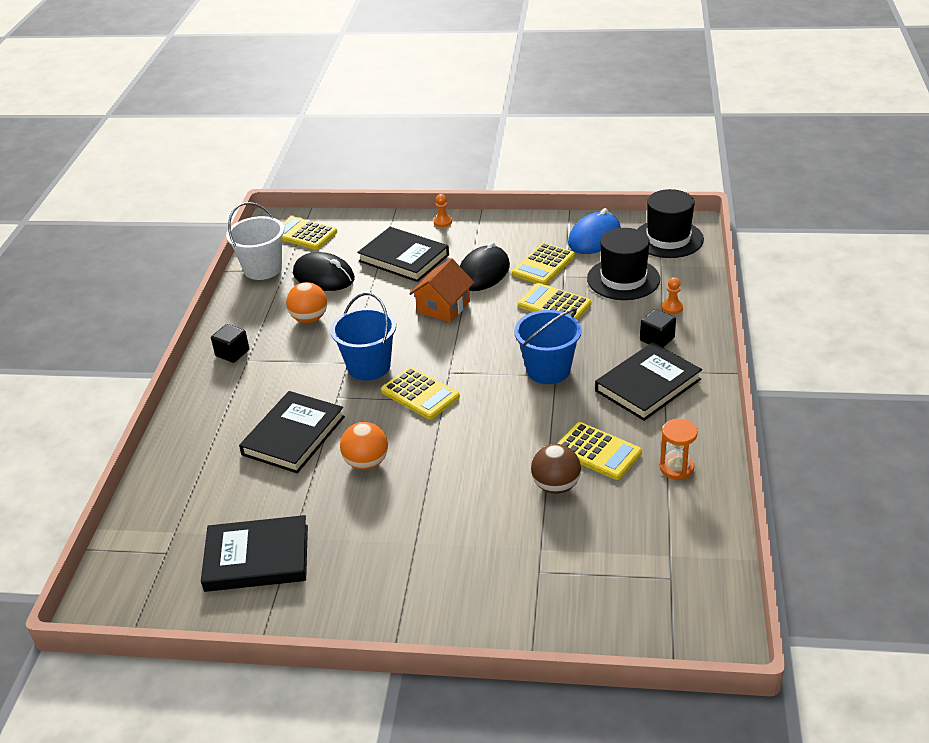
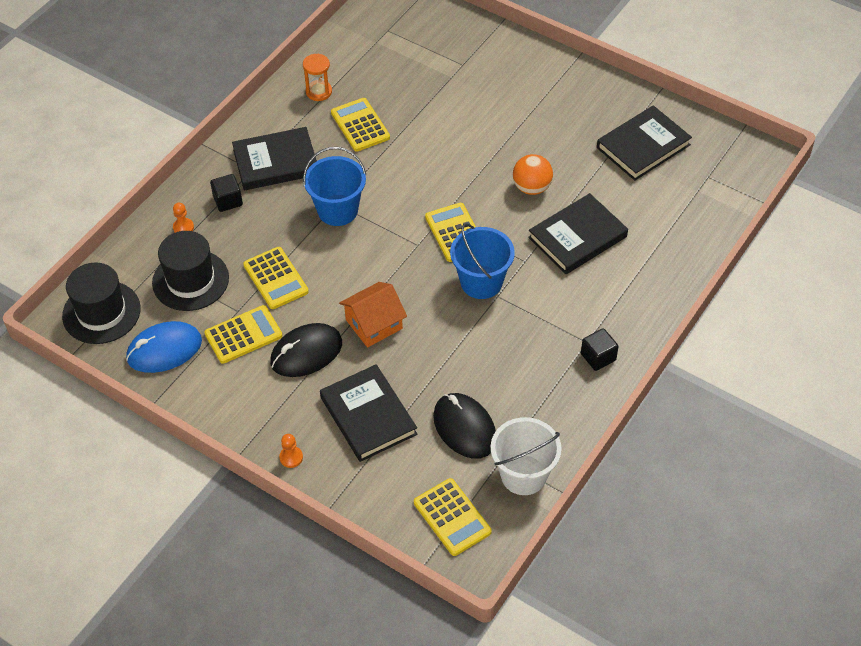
camera: 155 degrees left, 15 degrees up
(257, 558) = (643, 146): black book -> black book turned 60 degrees counterclockwise
(309, 319) = (507, 369): orange ball -> none
(556, 486) = (409, 113): brown ball -> none

